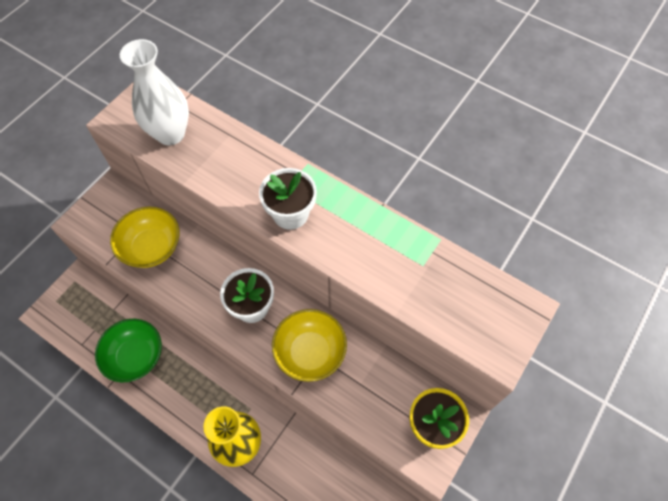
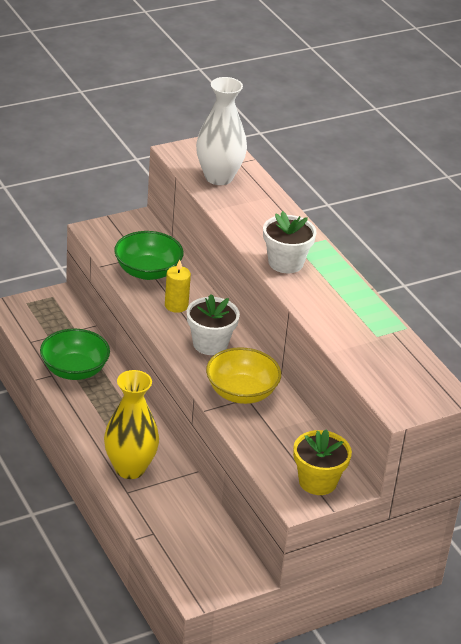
camera: 25 degrees right, 25 degrees down
(152, 247) = (147, 271): yellow bowl -> green bowl
(198, 276) = (176, 305): none -> yellow candle

